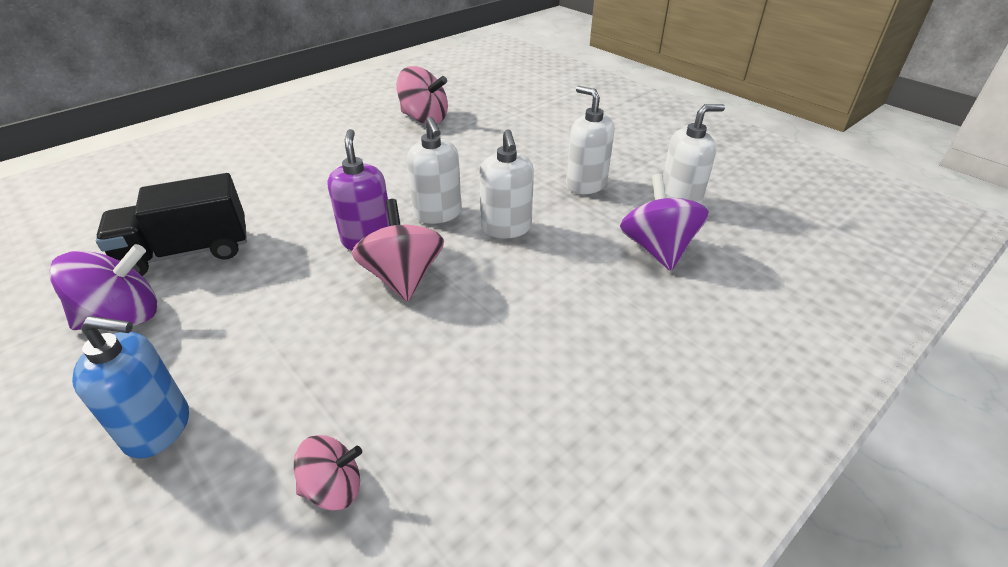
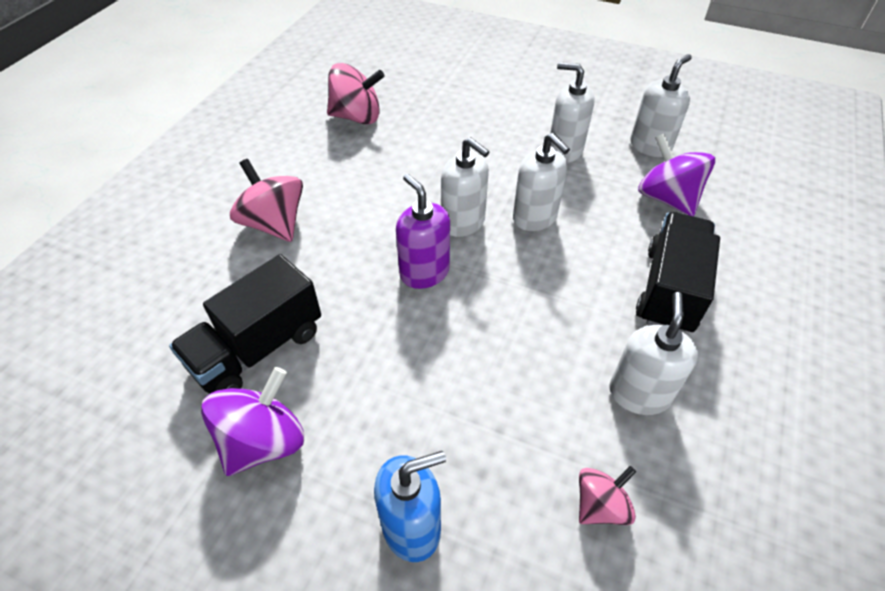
camera: 25 degrees left, 10 degrees up
(403, 277) = (490, 299): pink spinning top -> pink spinning top (274, 224)
(468, 405) = (639, 394): none -> white soap dispenser
(587, 327) = (669, 290): none -> black truck

